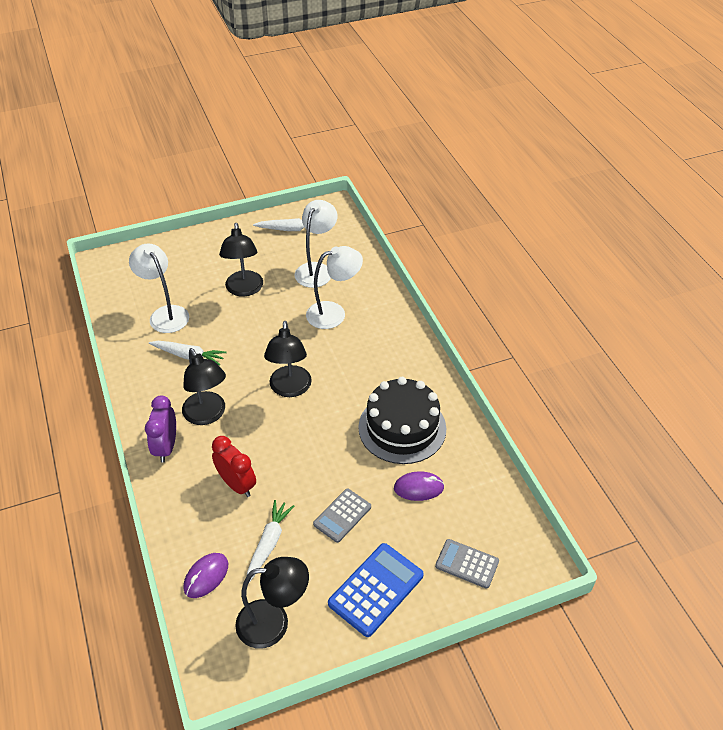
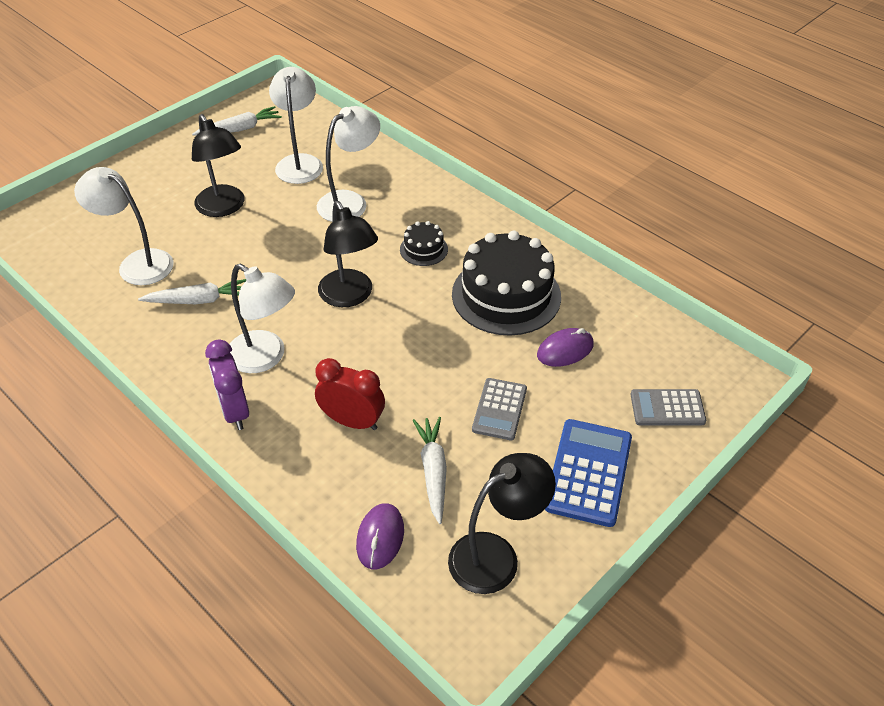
camera: 25 degrees left, 0 degrees up
(207, 415) = (265, 358): black lamp -> white lamp
(364, 369) = (423, 249): none -> black cake

